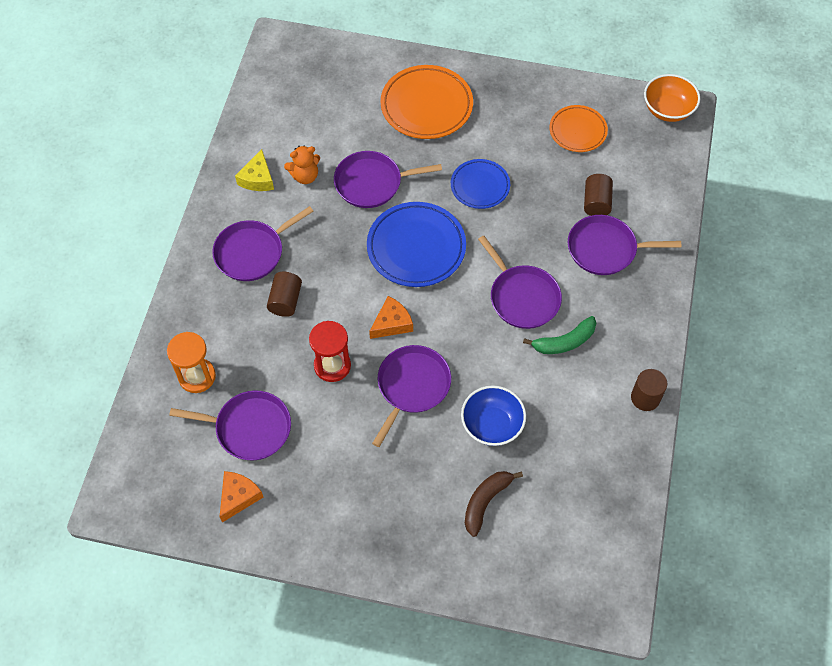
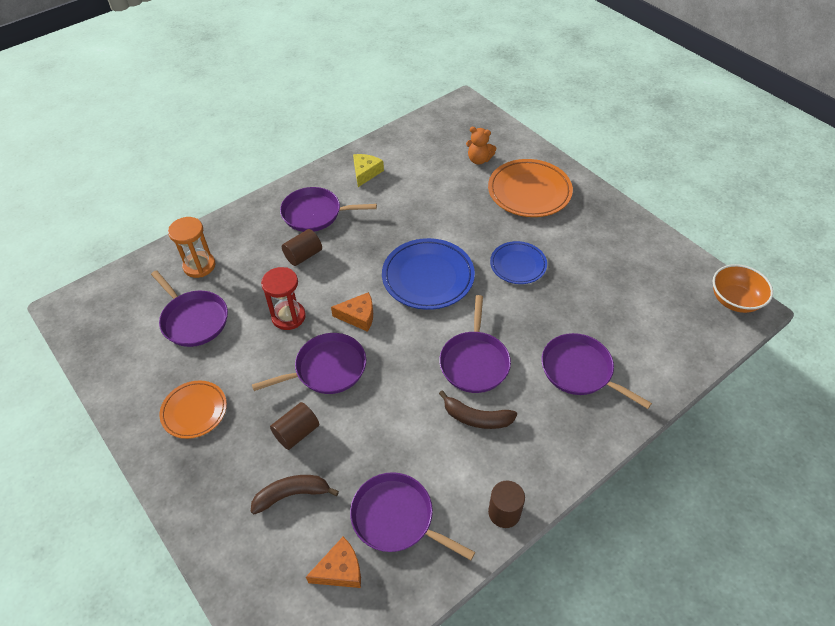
camera: 40 degrees right, 10 degrees down
(238, 497) = (138, 359): orange cheese -> orange cheese (340, 570)
(257, 178) = (366, 173): yellow cheese -> yellow cheese turned 150 degrees clockwise
(305, 176) = (398, 188): orange teddy bear -> orange teddy bear (479, 160)
(372, 183) = (439, 218): purple pan -> purple pan (396, 518)
(492, 425) = (356, 439): blue bowl -> none
(564, 342) = (476, 418): green banana -> brown banana
(577, 131) = (636, 272): orange plate -> orange plate (194, 411)
(596, 203) = (604, 332): brown cylinder -> brown cylinder (297, 433)

